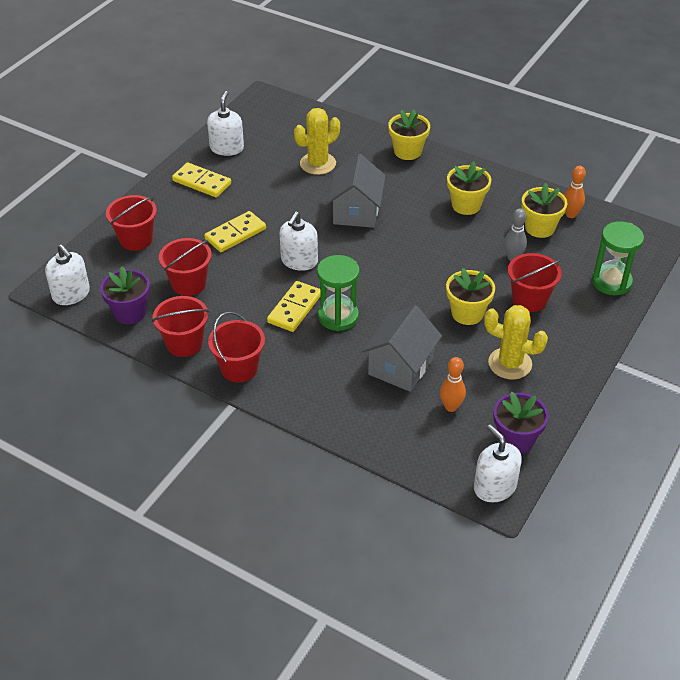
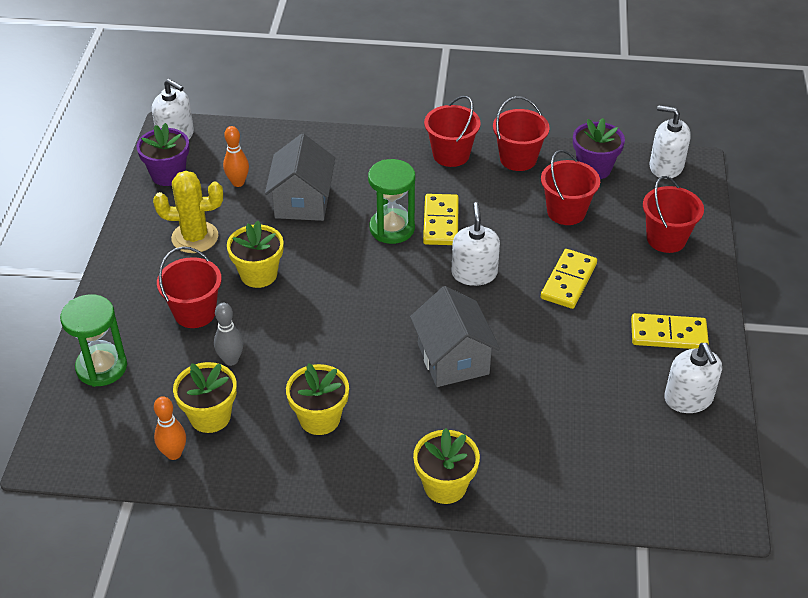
camera: 155 degrees right, 0 degrees up
(318, 164) = (552, 416): yellow cactus -> none

